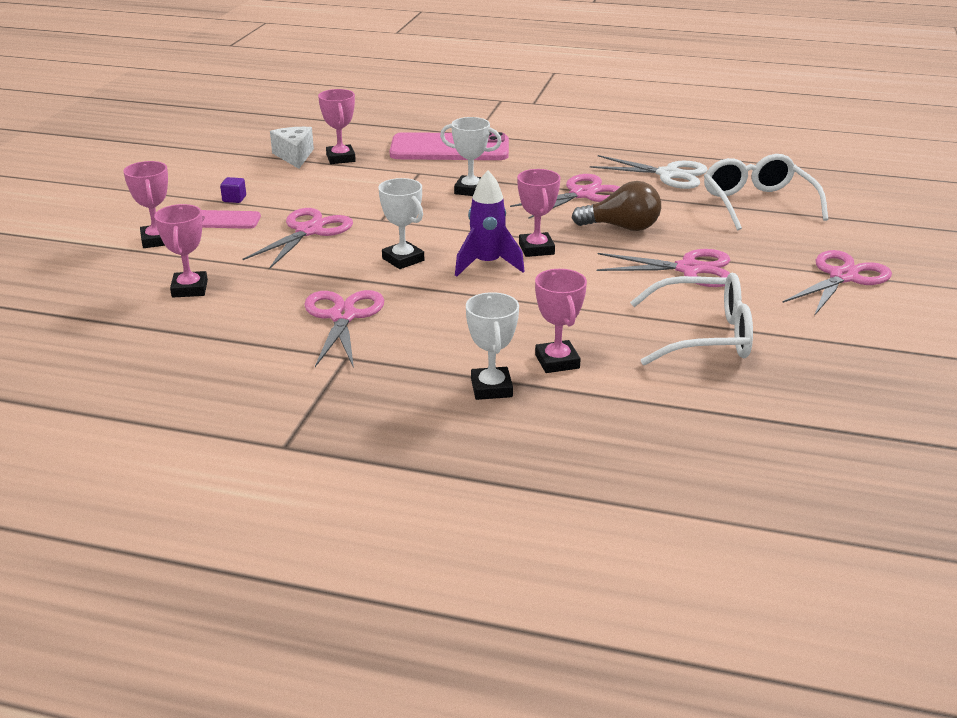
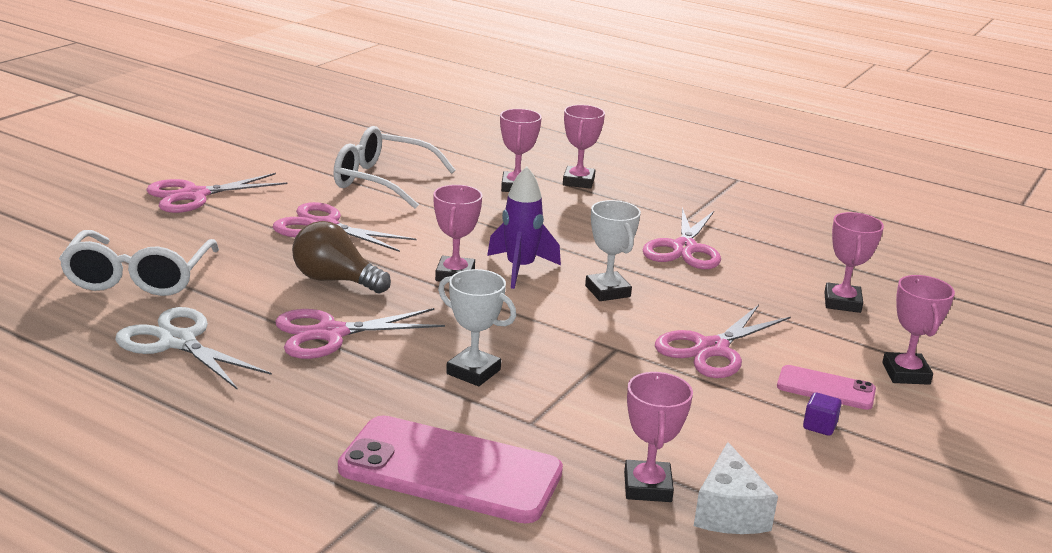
camera: 165 degrees left, 5 degrees down
(491, 388) = (578, 181): white trophy -> pink trophy

